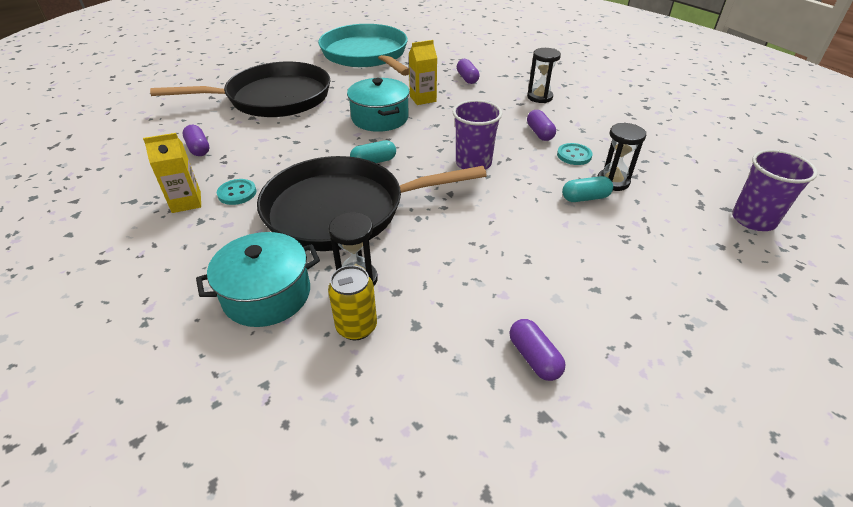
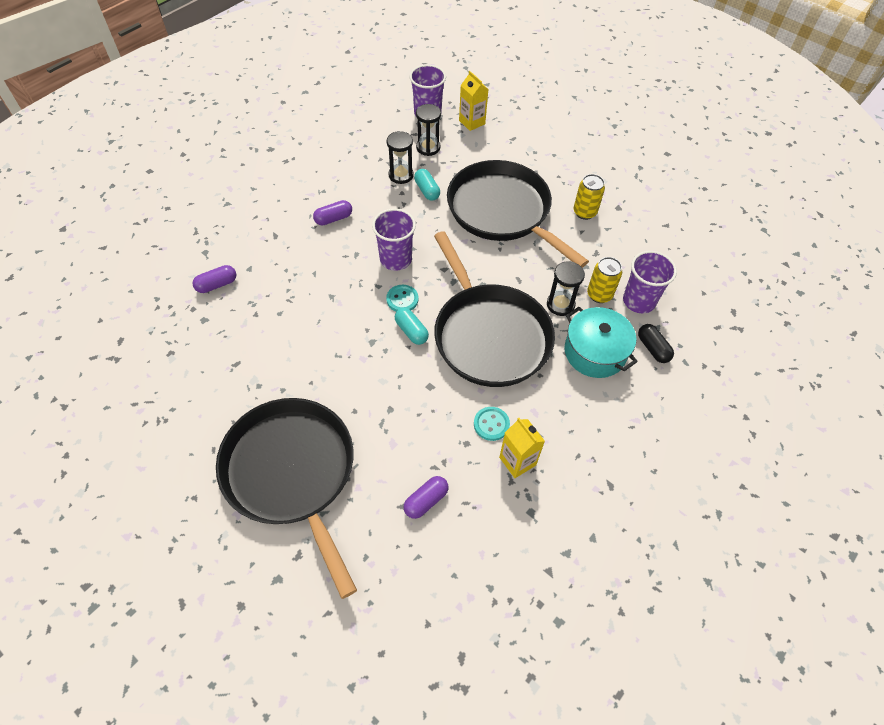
camera: 105 degrees left, 15 degrees up
(233, 363) = (652, 348): none -> black capsule
(323, 375) = (639, 301): none -> purple cup
(366, 55) = (144, 406): turquoise pan -> none
(380, 118) = (326, 346): turquoise pot -> none
(423, 99) = (274, 317): yellow carton -> yellow carton (472, 122)
(534, 358) = (584, 212): purple capsule -> yellow can
(539, 97) = (259, 221): black hourglass -> black hourglass (428, 147)
(542, 258) = (502, 212): none -> black pan
(574, 155) = (367, 196): turquoise button -> turquoise button (402, 299)

